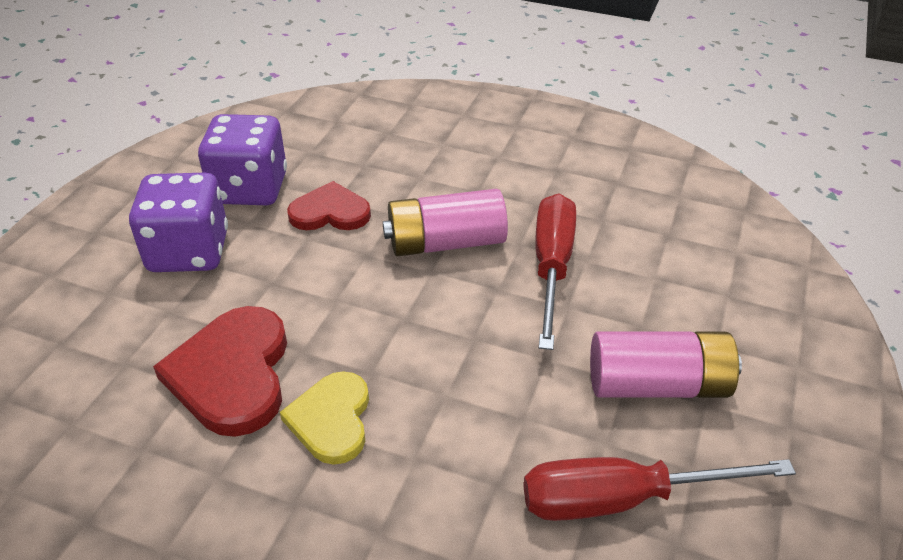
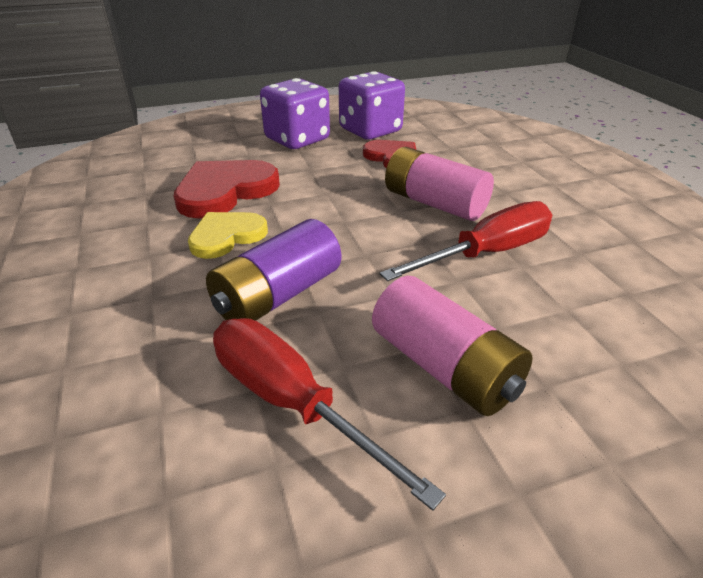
camera: 50 degrees right, 5 degrees down
(475, 433) = (278, 295): none -> purple battery

